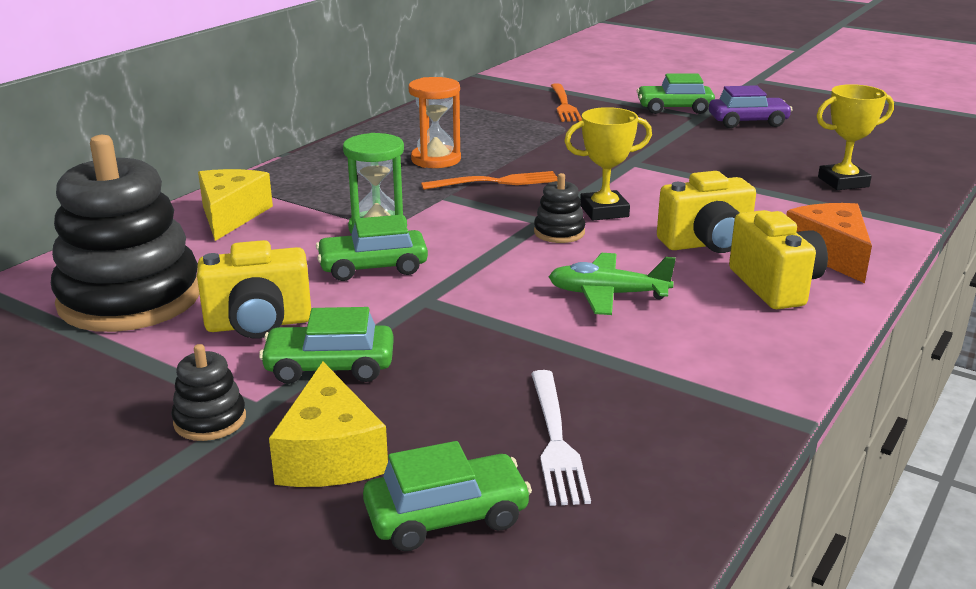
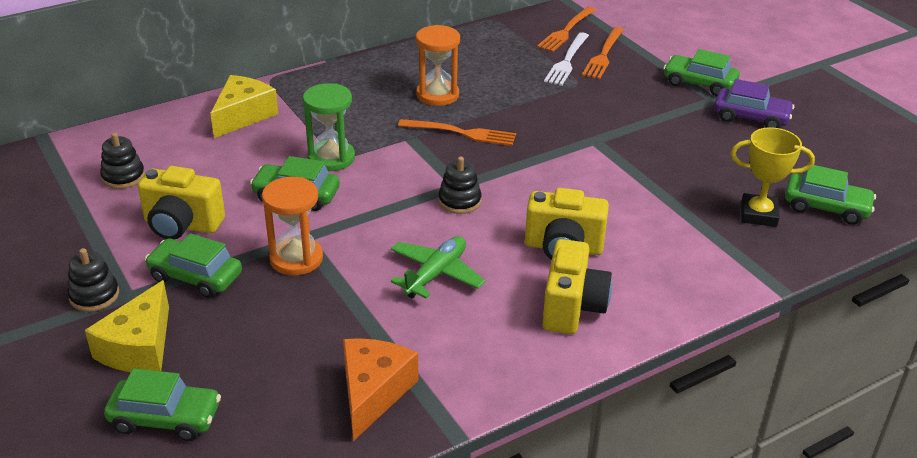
camera: 25 degrees right, 10 degrees up
(130, 298) = (123, 177): black stacking toy -> black stacking toy, size x0.42
(436, 320) = (296, 259): none -> orange hourglass
(508, 95) = (566, 31): none -> orange fork
(556, 441) = (279, 388): white fork -> white fork (567, 61)
(604, 211) = (516, 189): yellow trophy -> none
(607, 294) = (436, 274): green plane -> green plane turned 90 degrees clockwise
(830, 254) = (655, 290): orange cheese -> orange cheese (373, 392)
(889, 166) = (826, 207): none -> green car

